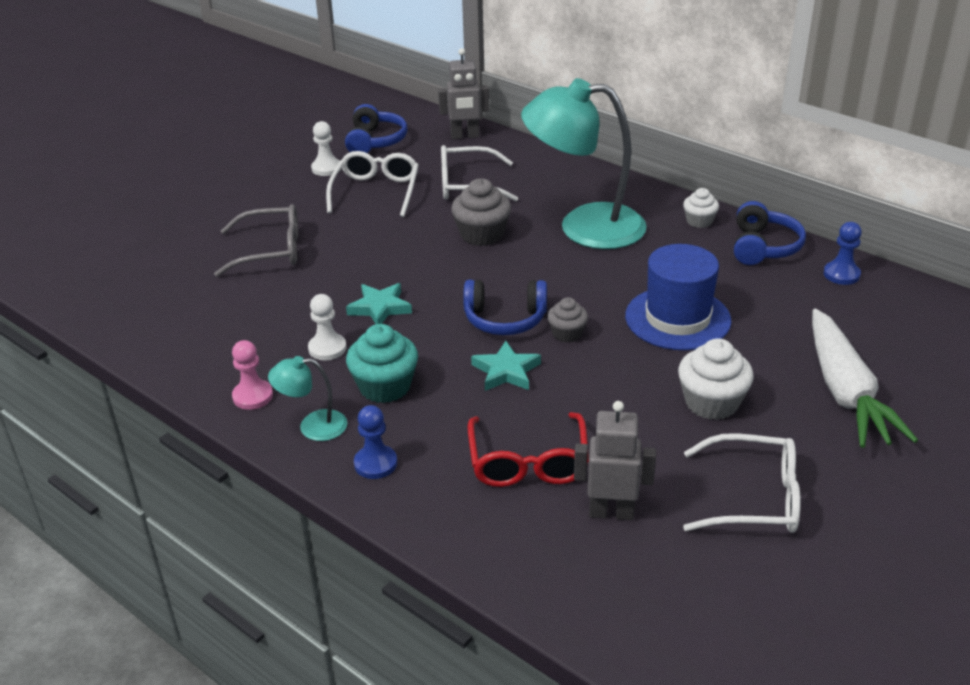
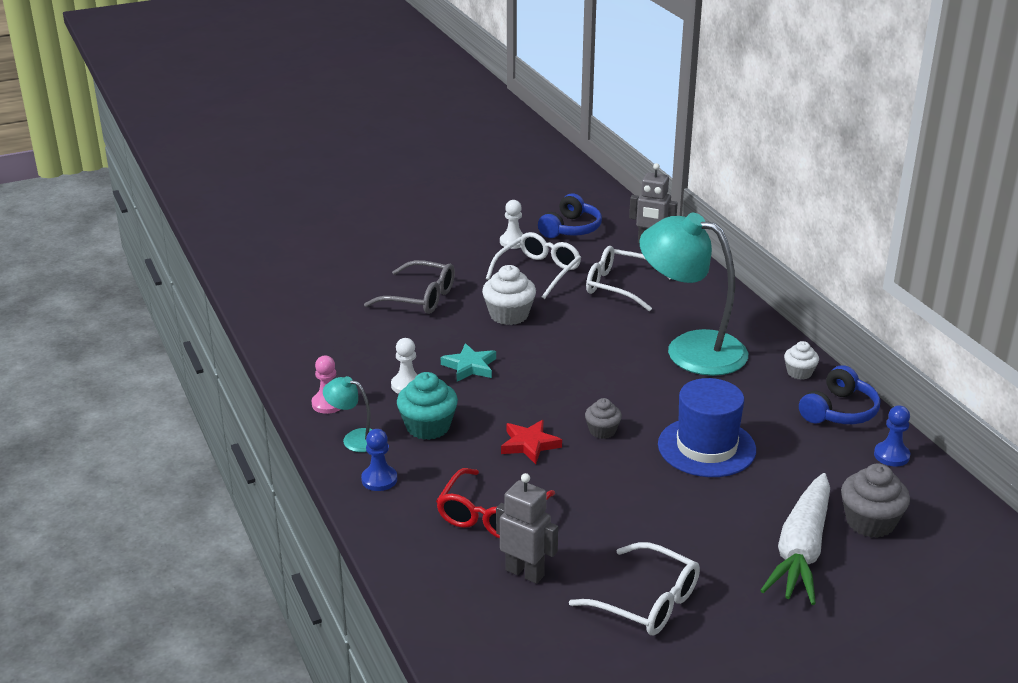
camera: 25 degrees right, 5 degrees down
(482, 234) = (597, 331): grey cupcake -> grey cupcake (870, 522)
(505, 319) = (561, 405): blue headphones -> none
(506, 371) = (529, 444): turquoise star -> red star
(711, 403) = (676, 521): white cupcake -> white cupcake (509, 315)

